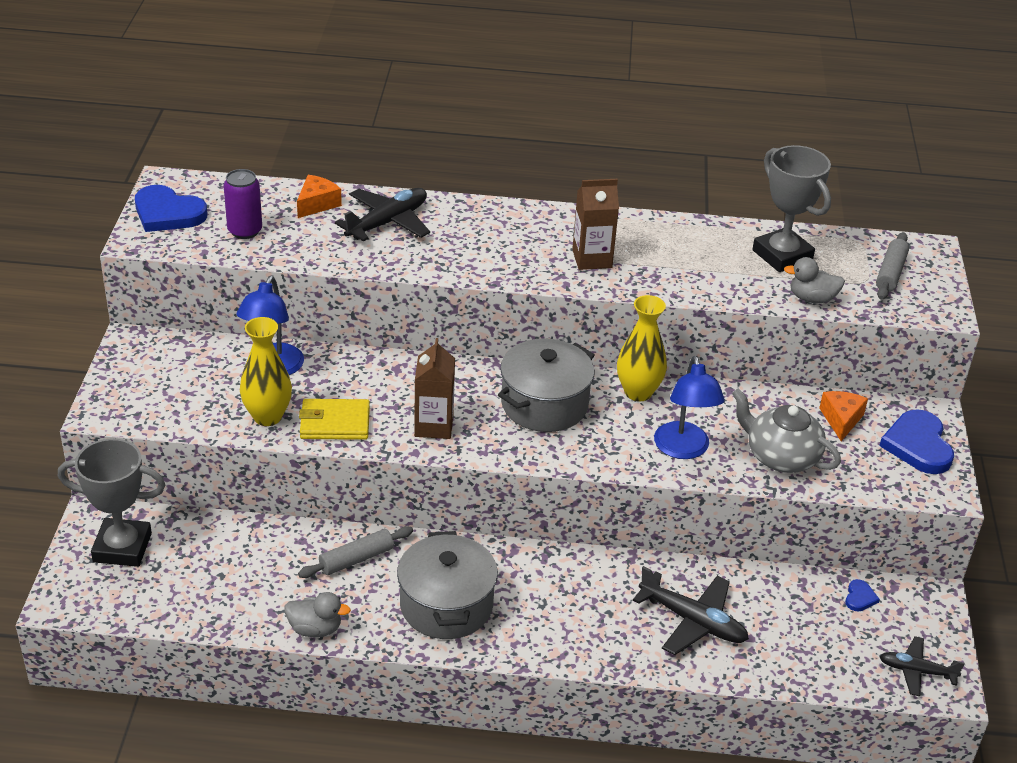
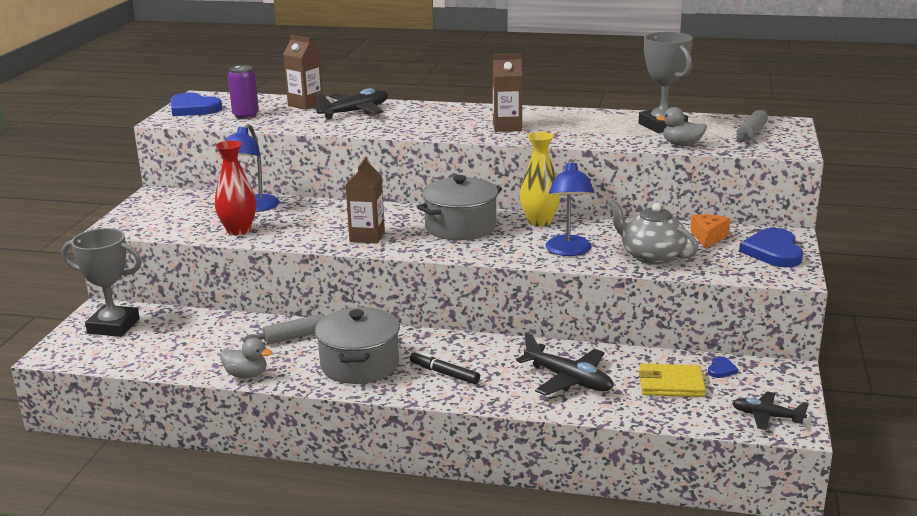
camera: 10 degrees right, 15 degrees down
(267, 416) = (238, 230): yellow vase -> red vase
(317, 204) = (305, 104): orange cheese -> brown carton
(335, 423) = (289, 234): yellow wallet -> yellow wallet (671, 384)
(549, 616) = (444, 373): none -> black marker

